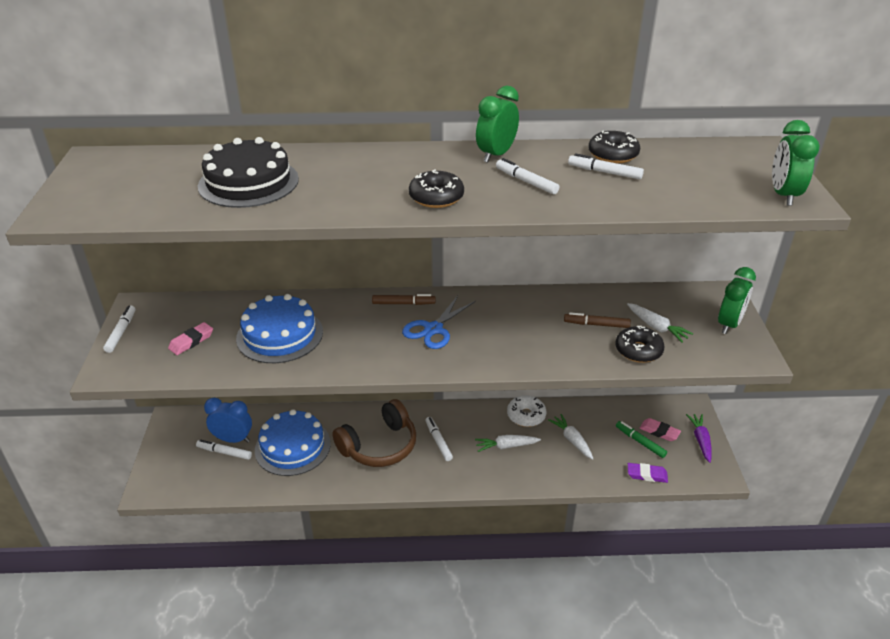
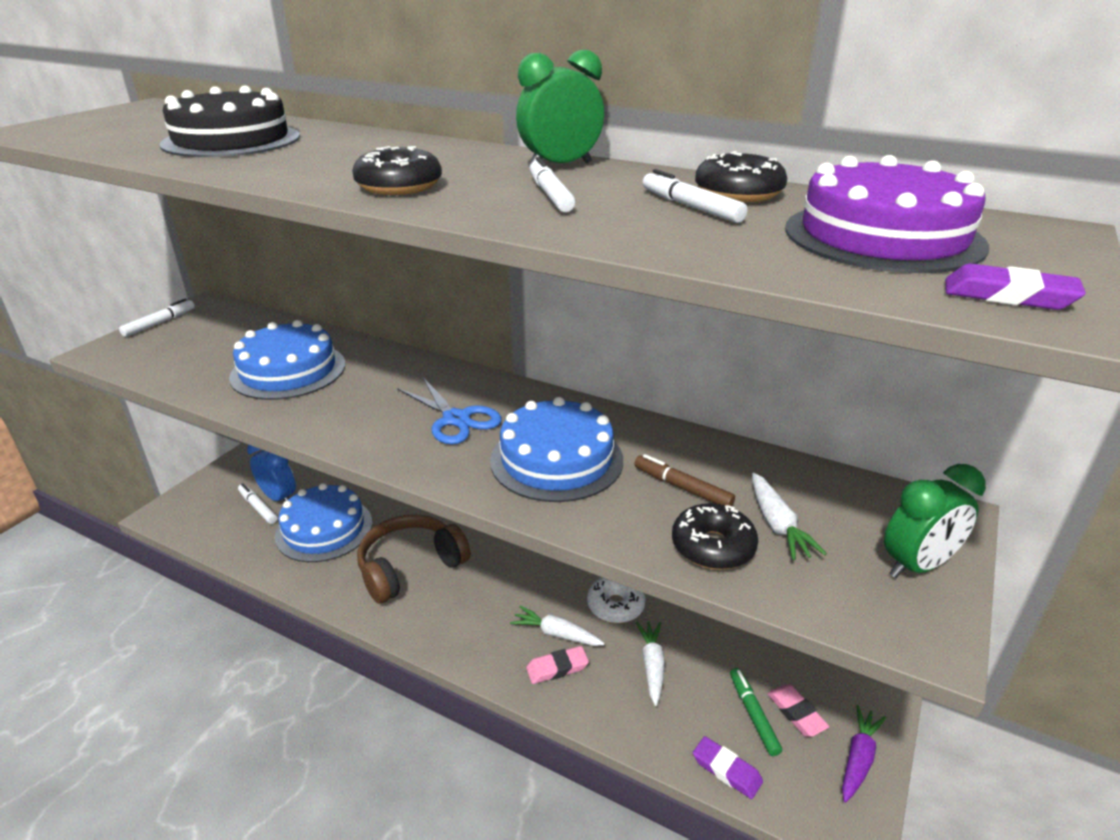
camera: 30 degrees right, 5 degrees down
(191, 341) = (203, 350): pink eraser -> pink eraser (557, 668)
(379, 446) = (410, 567): brown headphones -> brown headphones turned 150 degrees clockwise
(403, 303) = (456, 381): brown marker -> none
(433, 329) = (456, 419): blue scissors -> blue scissors turned 105 degrees counterclockwise
(438, 441) = (479, 590): white marker -> none
(517, 333) = (556, 459): none -> blue cake
(706, 170) = (883, 236): none -> purple cake
(783, 195) = (1008, 296): green clock -> purple eraser

